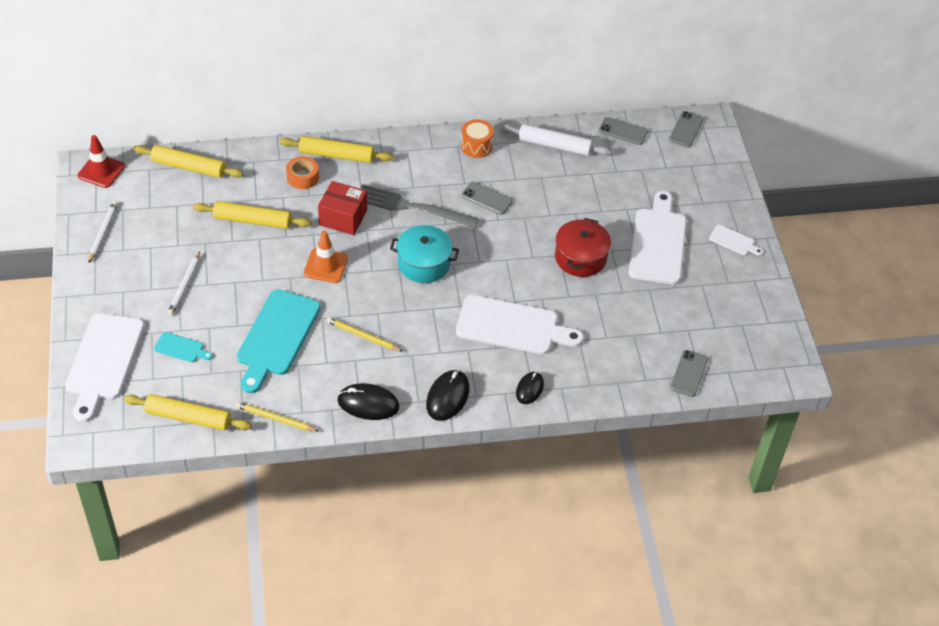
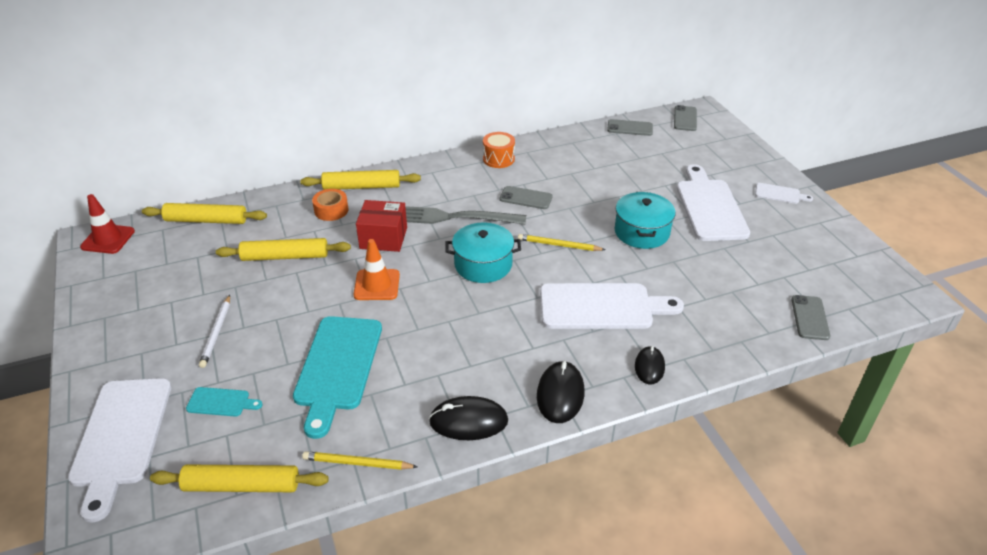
camera: 10 degrees left, 10 degrees down
(102, 232) = (112, 296): white pencil -> none
(363, 336) = (439, 348): yellow pencil -> yellow pencil (559, 245)
(554, 145) = (572, 147): white rolling pin -> none
(580, 257) = (641, 232): red pot -> turquoise pot

